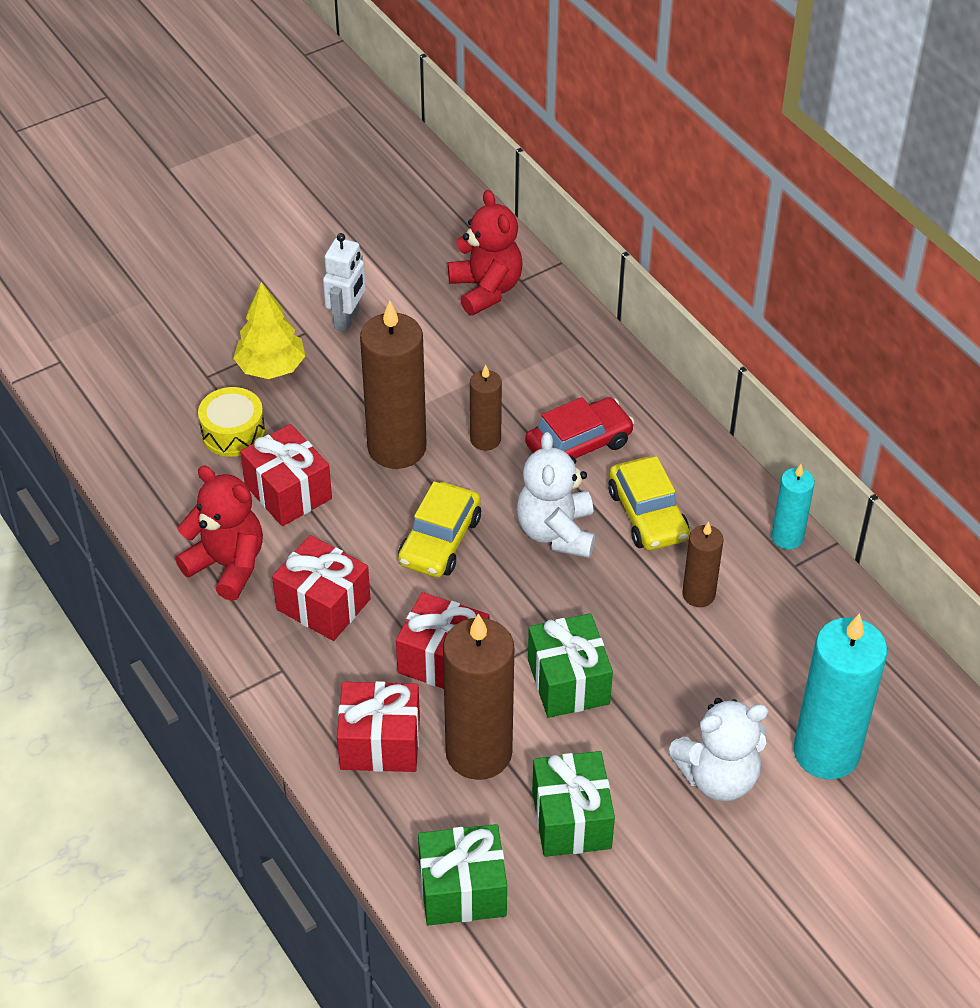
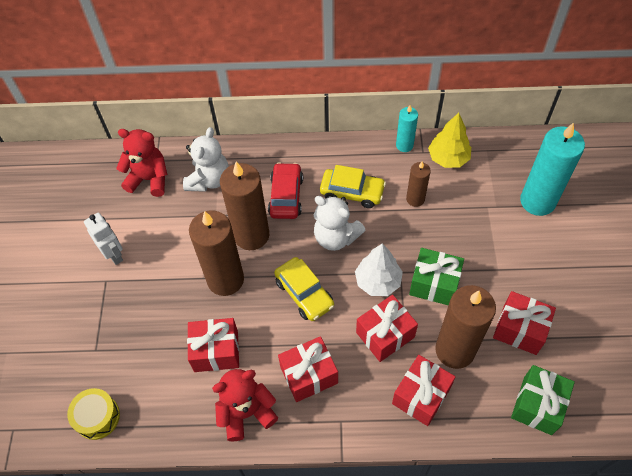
camera: 55 degrees left, 10 degrees up
(233, 432) = (150, 358): yellow drum -> yellow drum (97, 417)
(271, 367) = (117, 312): yellow tree -> yellow tree (448, 158)
(485, 439) = (251, 235): brown candle -> brown candle, size x1.89
(521, 614) = (378, 281): none -> white tree
(571, 819) = (520, 329): green gift -> red gift
(718, 777) = (528, 252): white teddy bear -> white teddy bear (209, 180)

